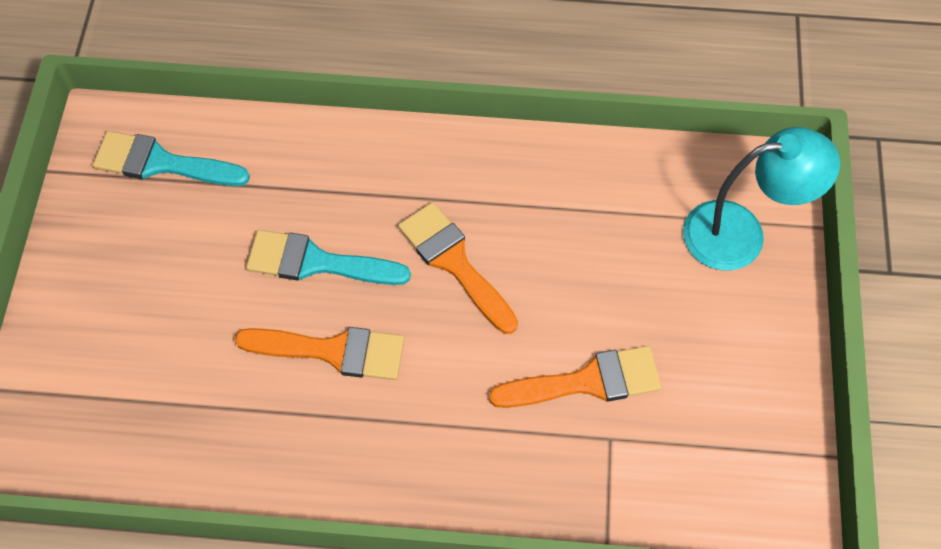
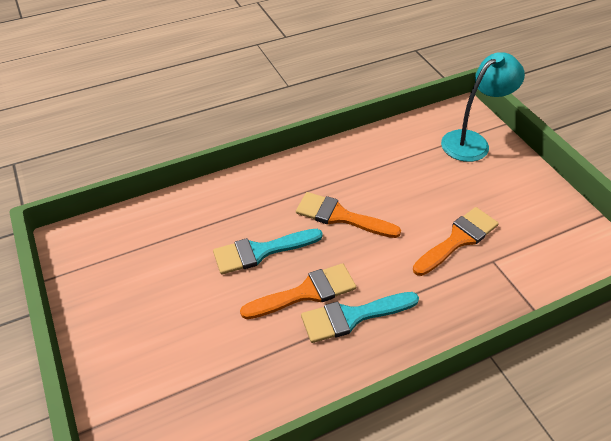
camera: 30 degrees left, 15 degrees down
(161, 163) = (123, 243): turquoise brush -> turquoise brush (352, 316)

